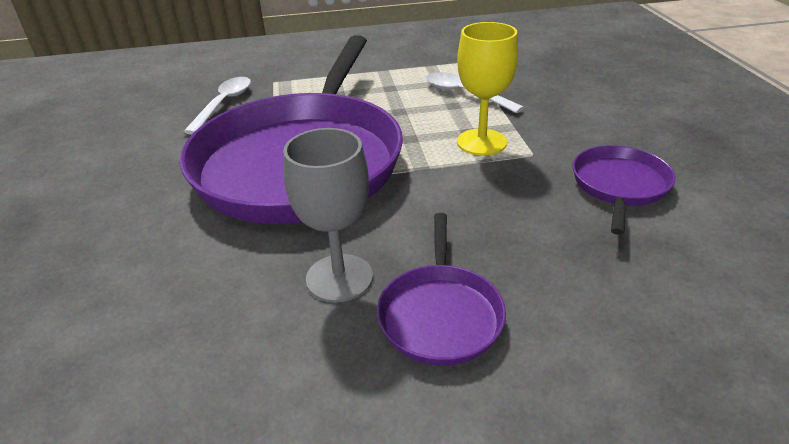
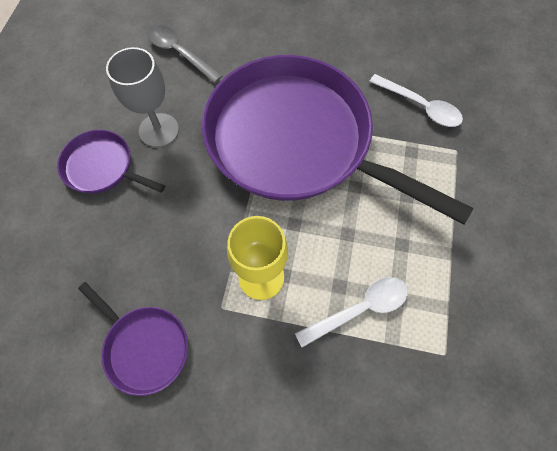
camera: 110 degrees right, 30 degrees up
(162, 314) = (179, 53): none -> grey spoon

